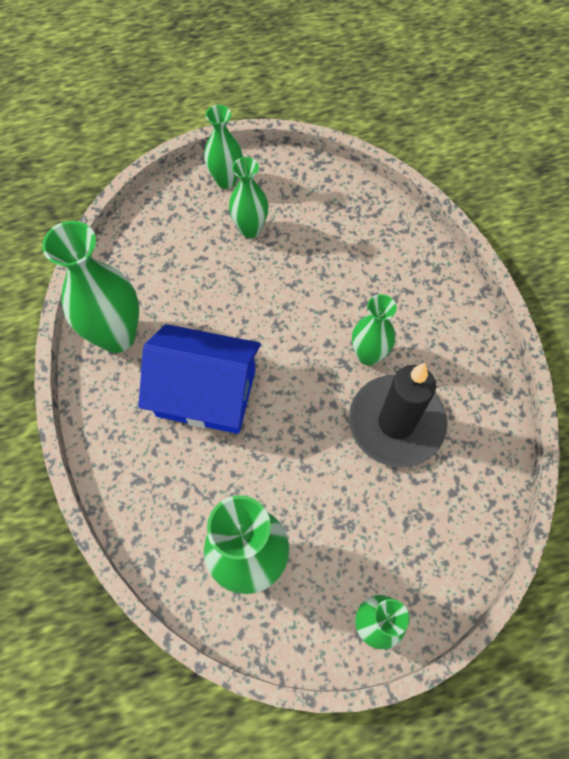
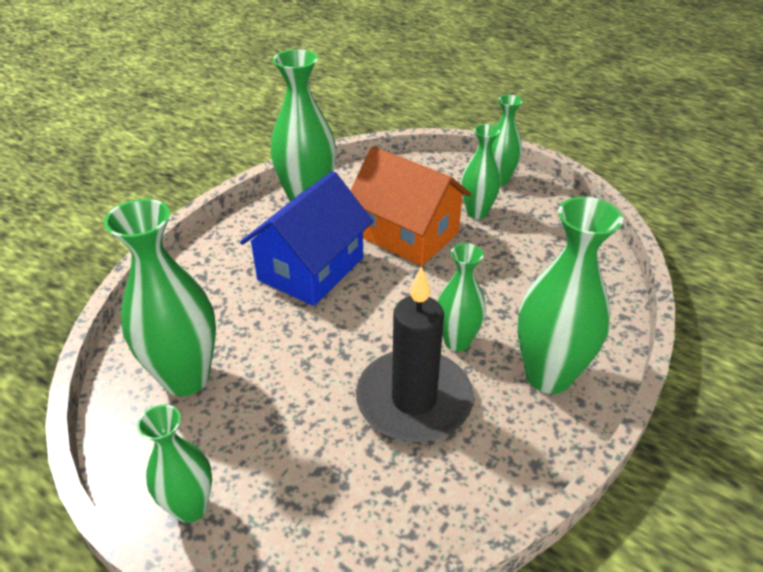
camera: 50 degrees right, 25 degrees down
(206, 393) = (311, 269): blue house -> blue house turned 60 degrees clockwise
(229, 295) = (407, 234): none -> orange house
(441, 328) = (548, 376): none -> green vase

